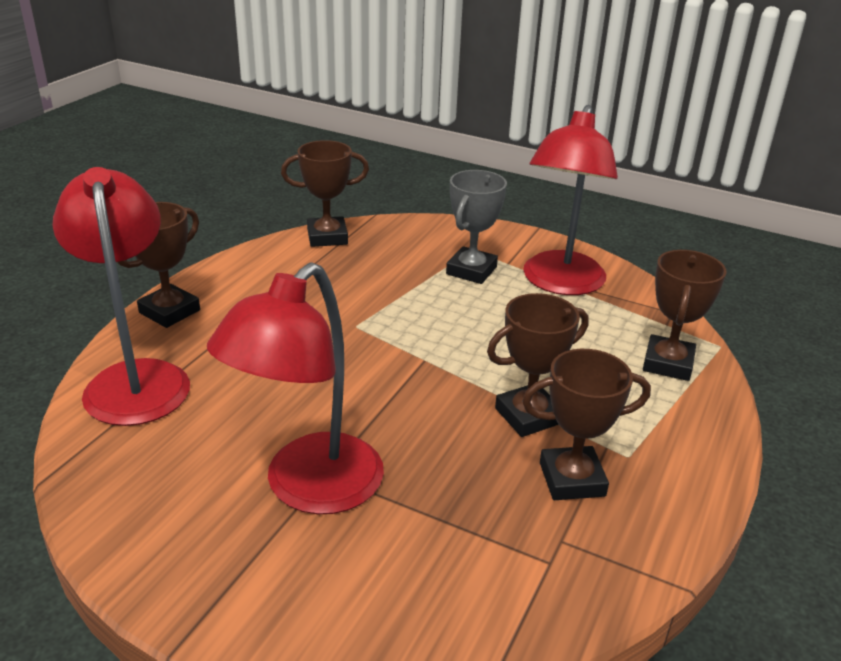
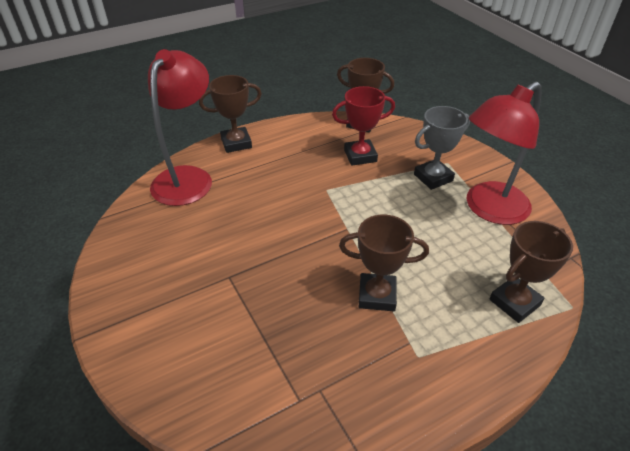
camera: 35 degrees right, 10 degrees up
(309, 489) = (212, 281): red lamp -> none
(361, 274) = (360, 156): none -> red trophy
(572, 479) = (364, 353): brown trophy -> none

